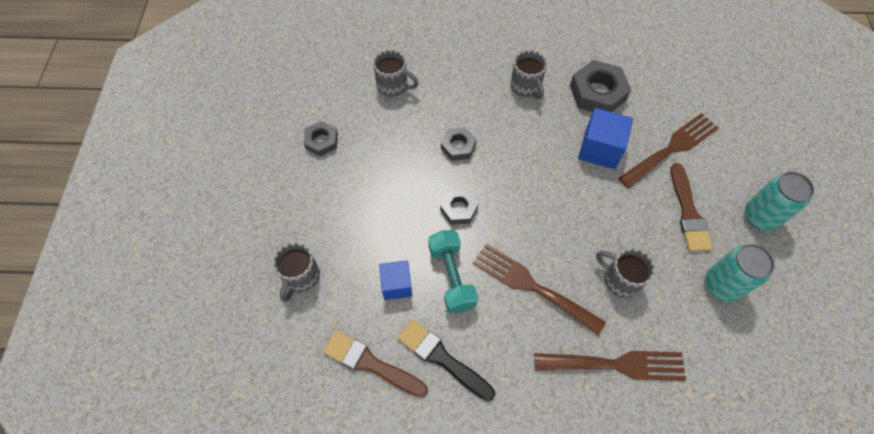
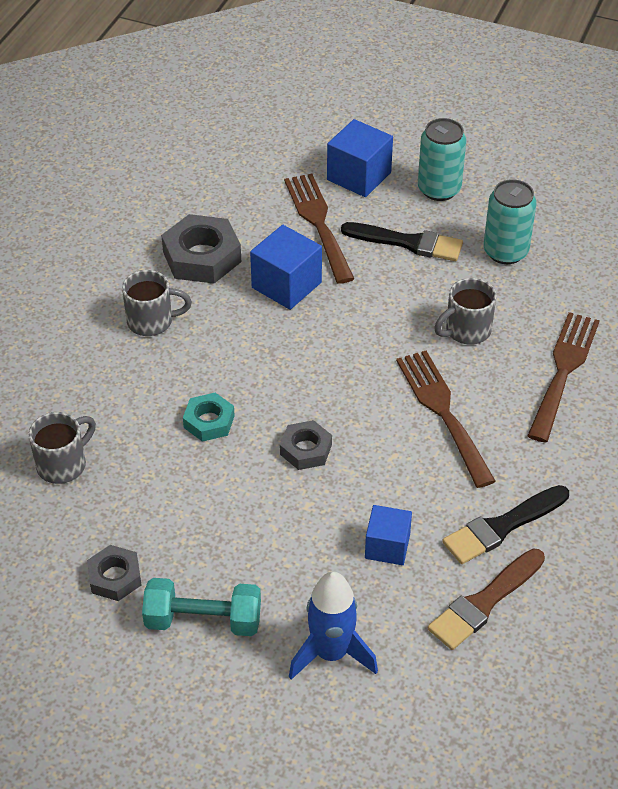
camera: 70 degrees left, 15 degrees down
(301, 277) = (331, 653): grey mug -> blue rocket
(452, 277) = (399, 485): turquoise dumbbell -> turquoise dumbbell (203, 620)
(458, 146) = (209, 421): grey nut -> turquoise nut
(531, 286) = (442, 412): brown fork -> brown fork turned 105 degrees clockwise
(688, 212) = (407, 242): brown brush -> black brush
(737, 158) = (359, 176): none -> blue cube

